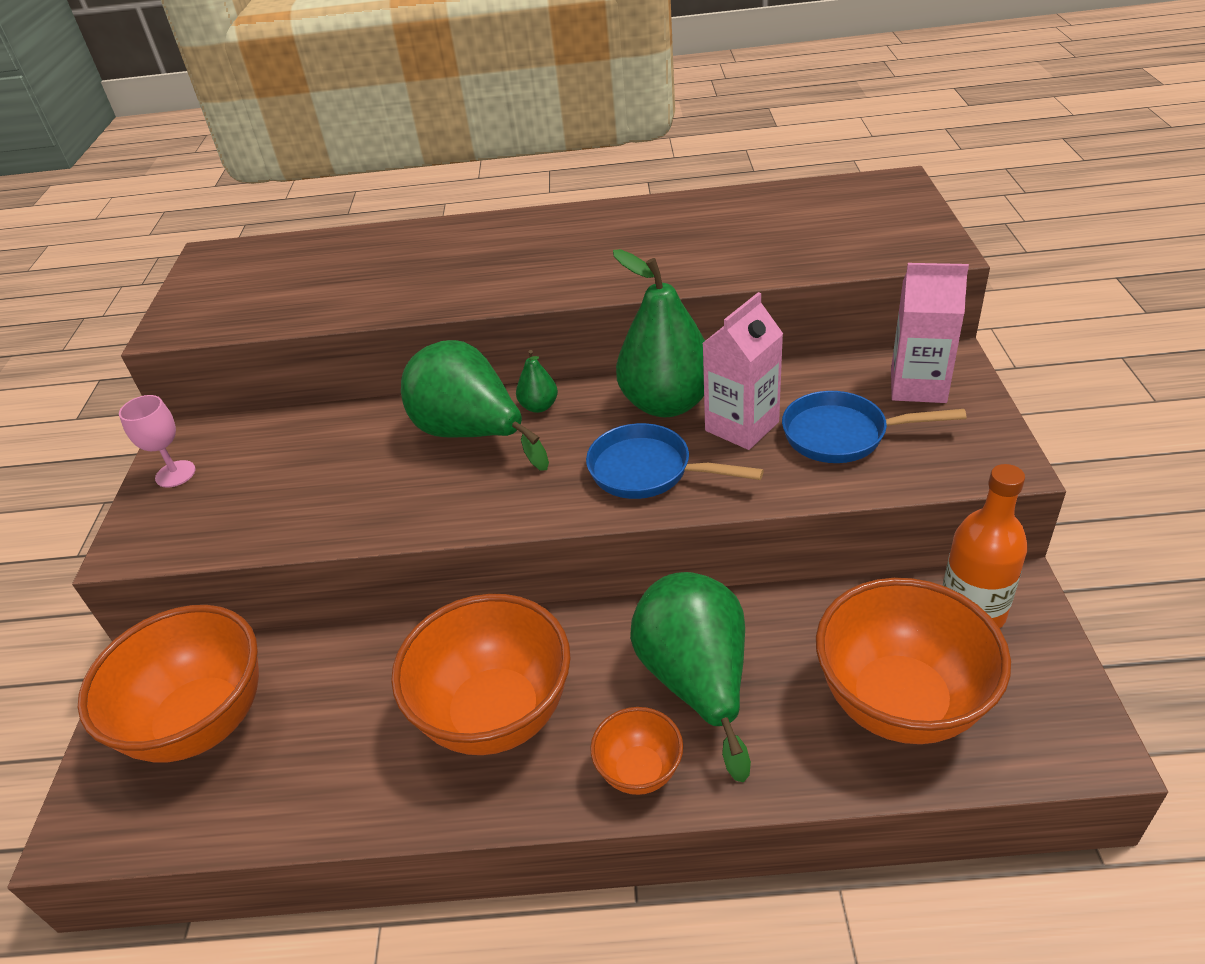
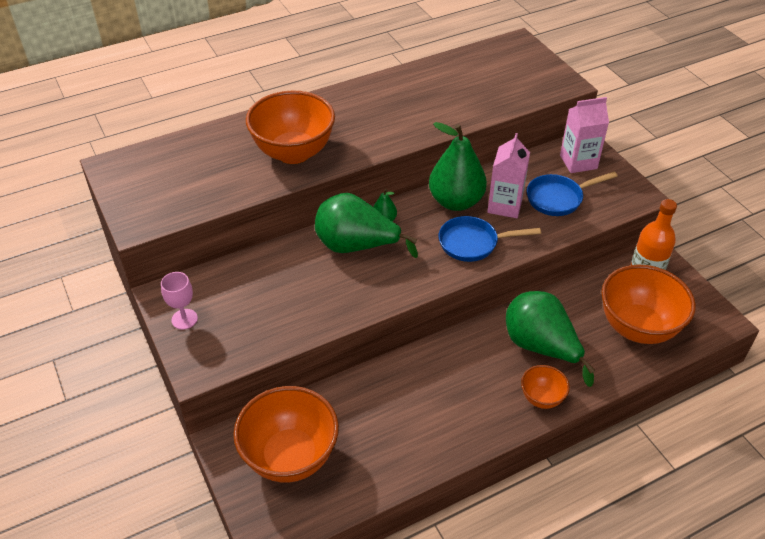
camera: 30 degrees left, 5 degrees up
(496, 715) = (452, 396): orange bowl -> orange bowl (293, 152)

